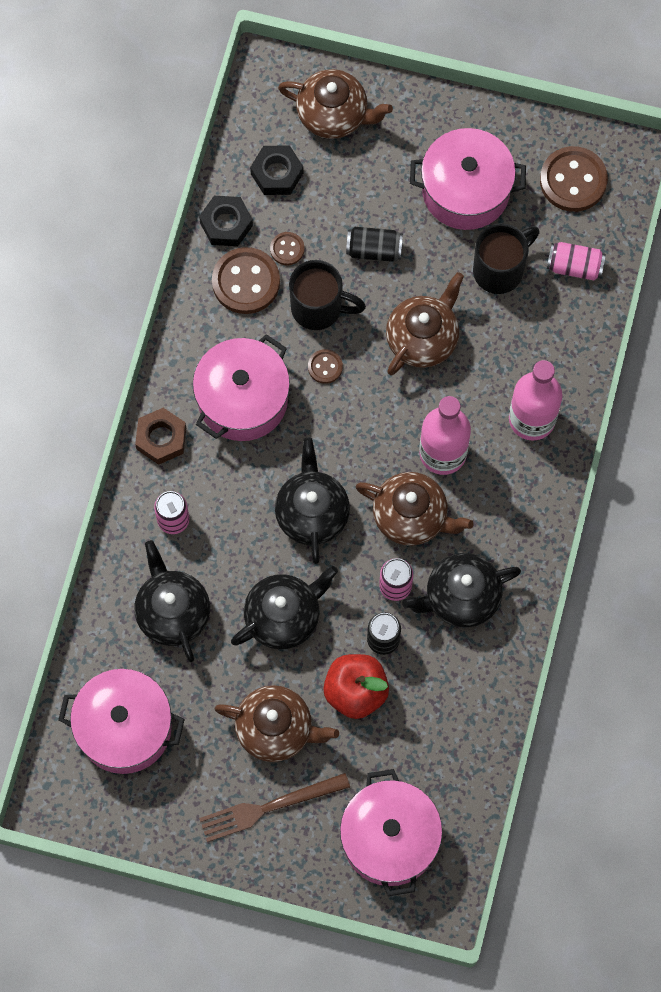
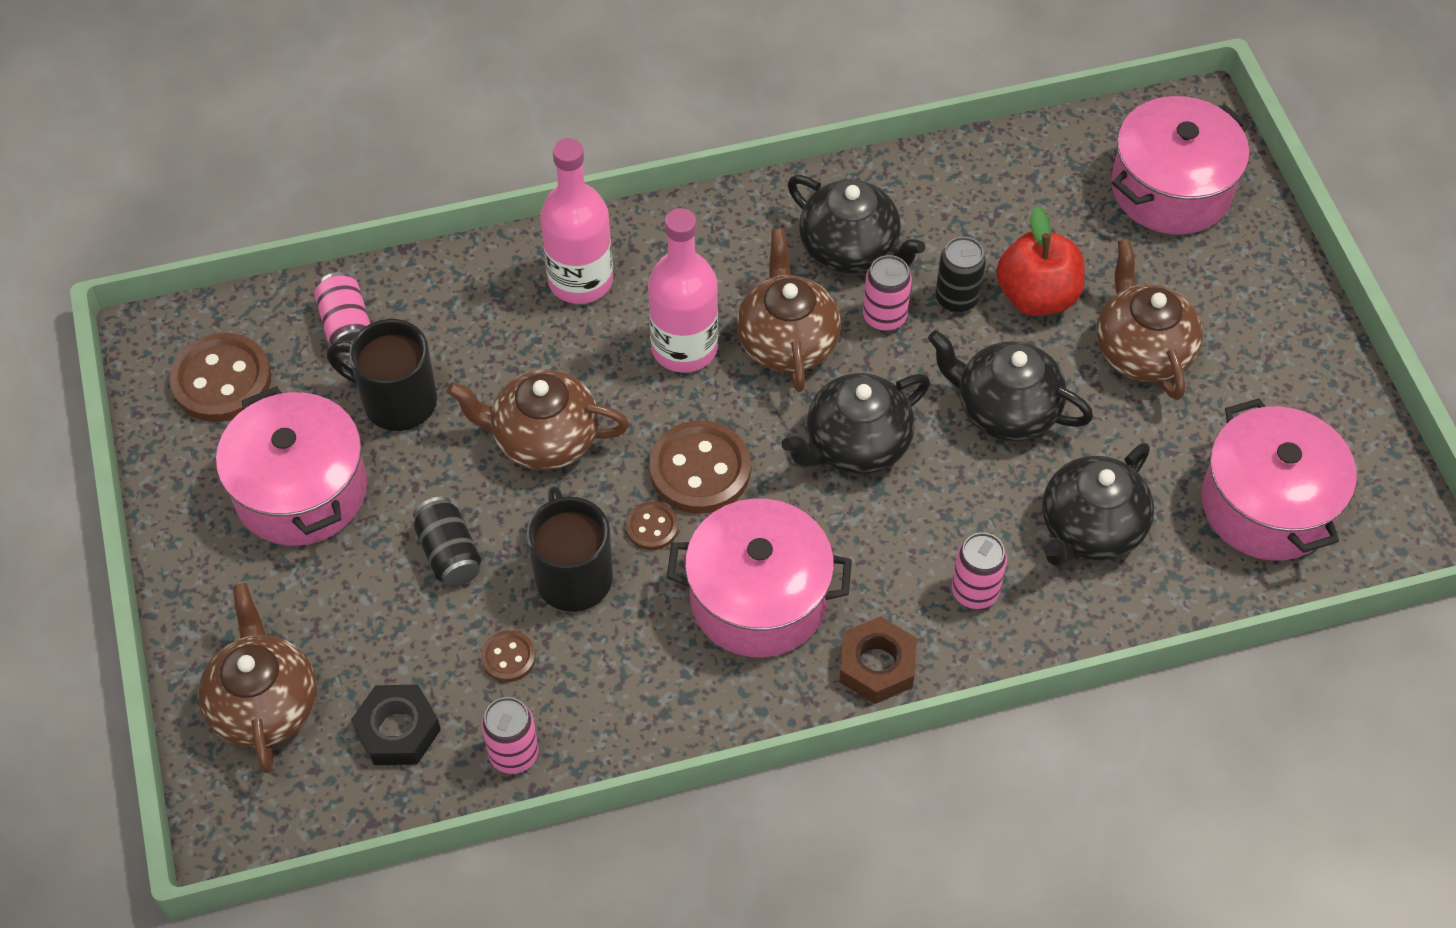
camera: 120 degrees left, 15 degrees down
(226, 224) = (514, 754): black nut -> pink can
(246, 282) = (587, 683): brown button -> brown button (700, 470)
(269, 807) = (1232, 313): brown fork -> none

